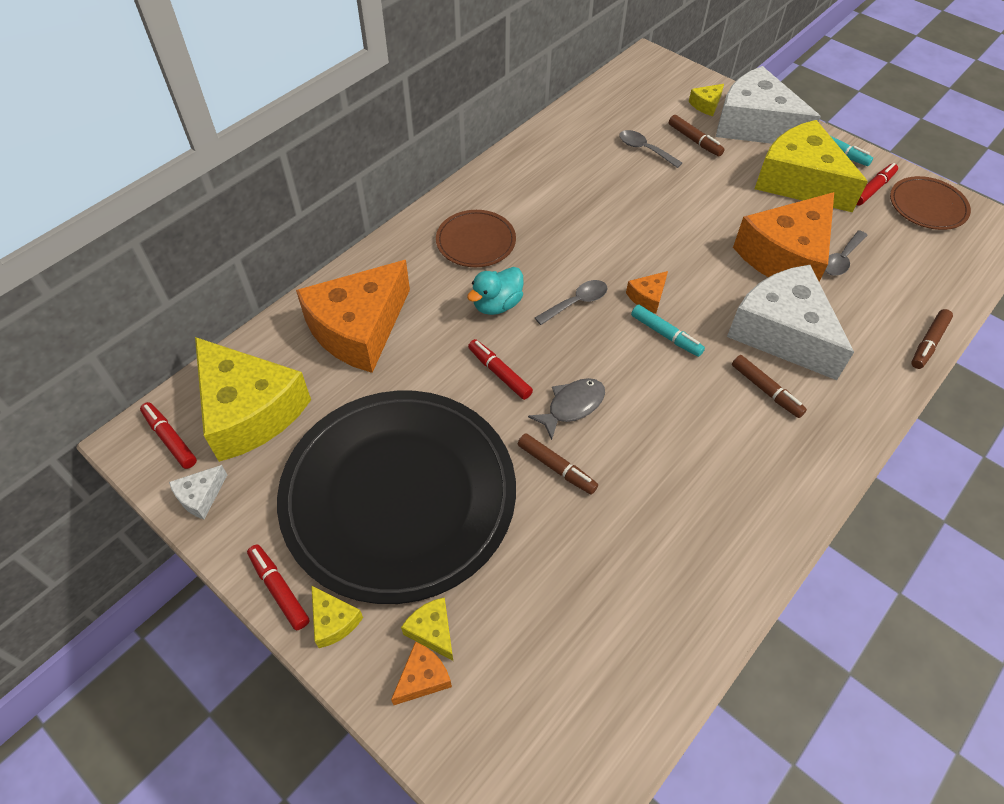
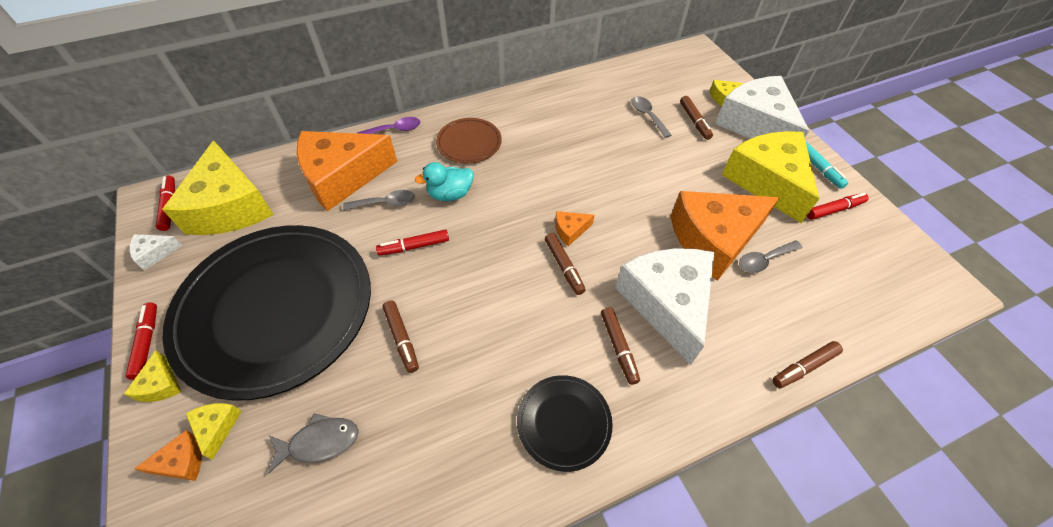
camera: 25 degrees right, 0 degrees up
(378, 255) = (394, 130): none -> purple spoon
(499, 373) = (414, 246): red marker -> red marker turned 90 degrees counterclockwise
(572, 406) = (449, 294): grey fish -> grey fish (319, 442)
(576, 303) = (510, 214): grey spoon -> grey spoon (385, 203)
(666, 335) = (564, 266): turquoise marker -> brown marker
(762, 476) = (564, 422): none -> black plate
(927, 206) = (880, 242): brown plate -> none

